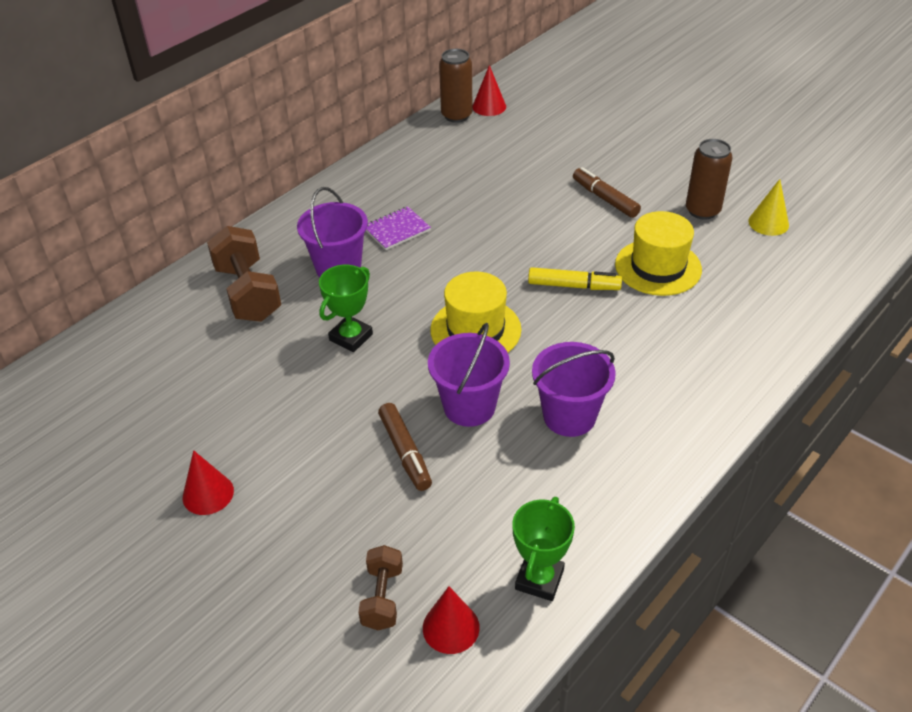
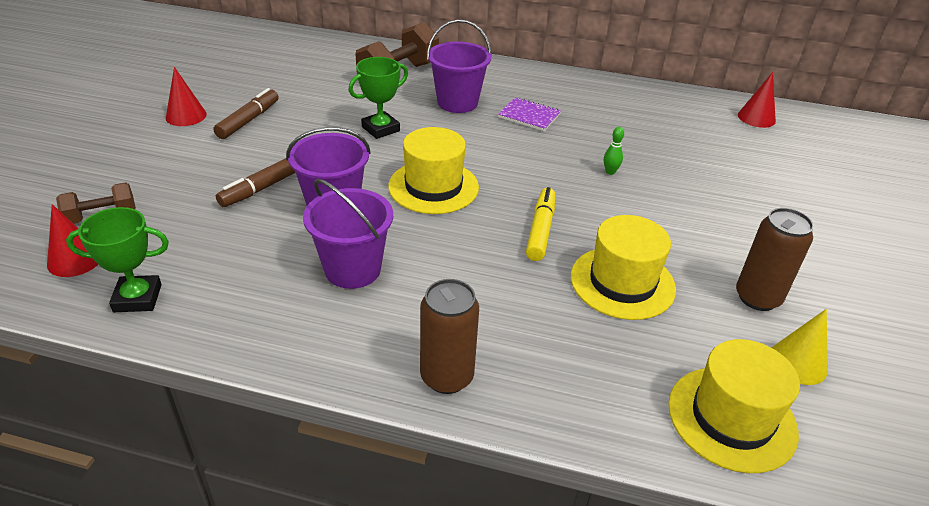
camera: 60 degrees right, 5 degrees down
(351, 337) = (380, 129): green trophy -> green trophy turned 45 degrees counterclockwise
(456, 115) = (719, 105): brown can -> brown can (447, 377)
(516, 217) = (610, 172): none -> green bowling pin
(574, 286) = (540, 230): yellow marker -> yellow marker turned 150 degrees counterclockwise
(605, 198) = (697, 220): brown marker -> brown marker (248, 120)
(804, 273) = (731, 418): none -> yellow hat

